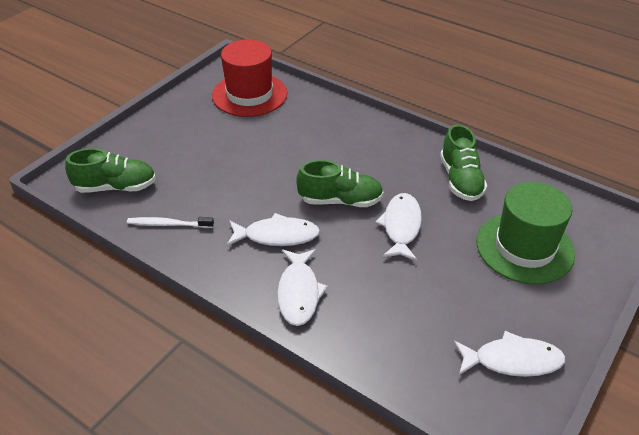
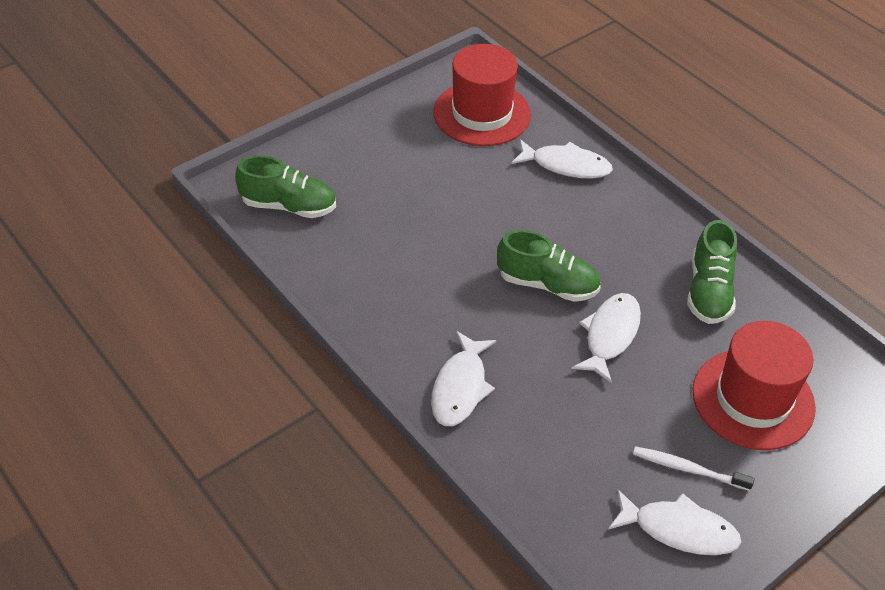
camera: 15 degrees right, 5 degrees up
(169, 224) = (337, 268): white toothbrush -> white toothbrush (688, 469)
(277, 236) = (457, 311): white fish -> white fish (566, 165)
(524, 248) = (753, 399): green hat -> red hat

